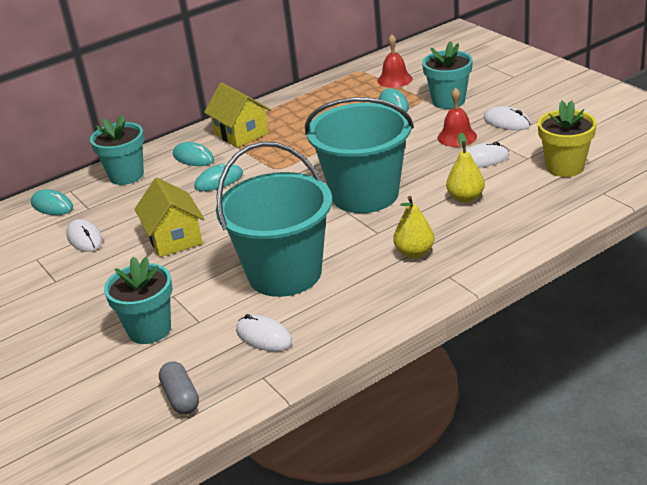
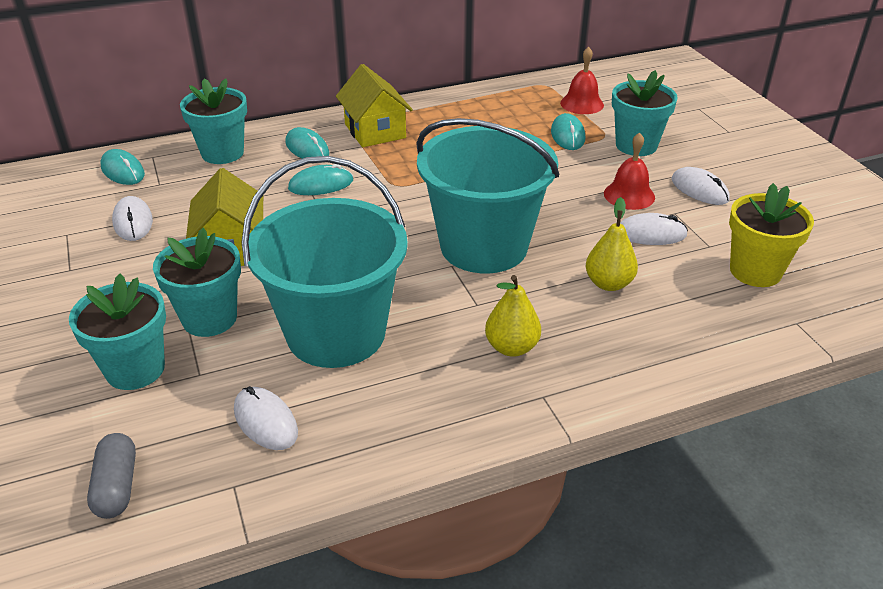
camera: 10 degrees right, 5 degrees up
(185, 286) = (209, 318): none -> turquoise flower pot

